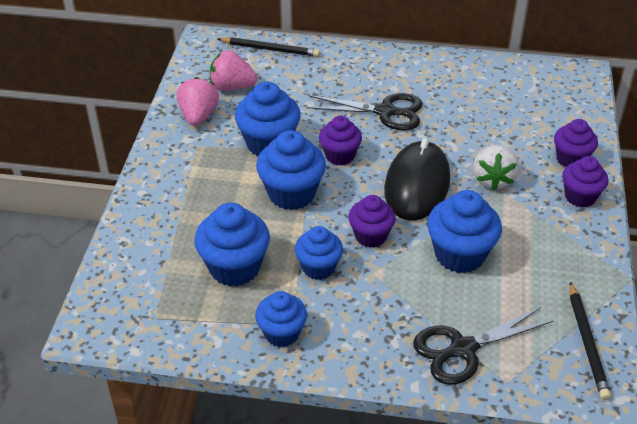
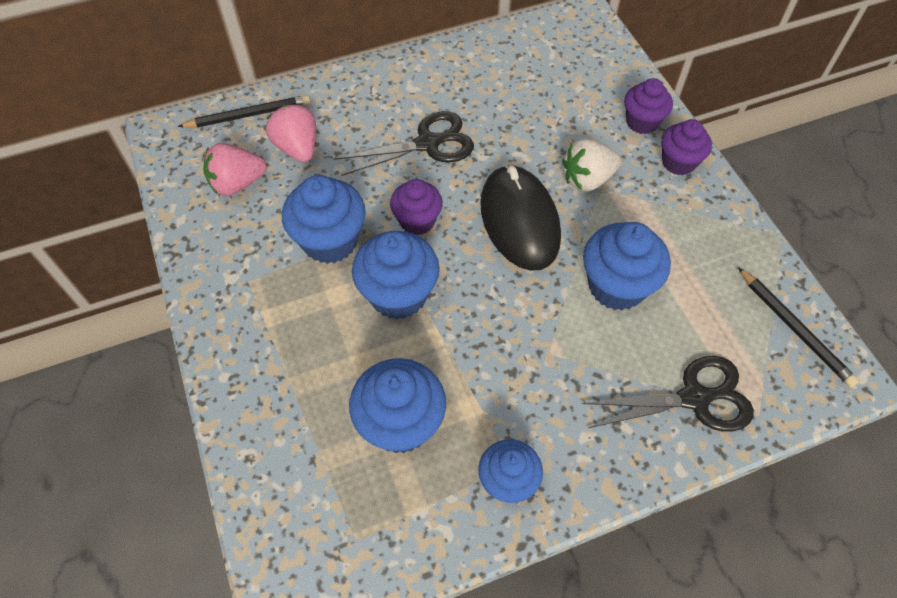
camera: 30 degrees left, 15 degrees up
(198, 116) = (223, 240): pink strawberry -> pink strawberry (297, 148)
(318, 267) = (490, 375): blue cupcake -> none
(370, 236) = (516, 307): purple cupcake -> none
(463, 349) = (694, 398): black scissors -> black scissors turned 135 degrees counterclockwise
(493, 179) = (587, 179): white strawberry -> white strawberry turned 90 degrees clockwise

